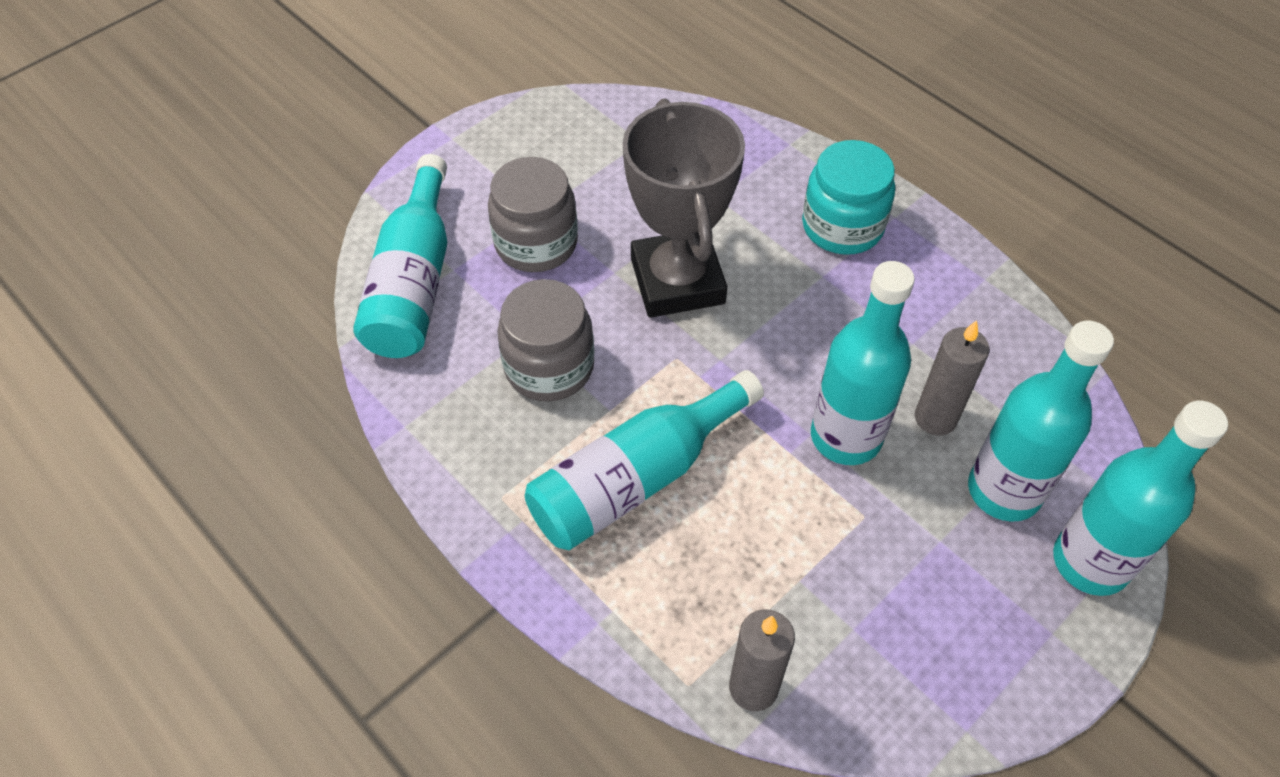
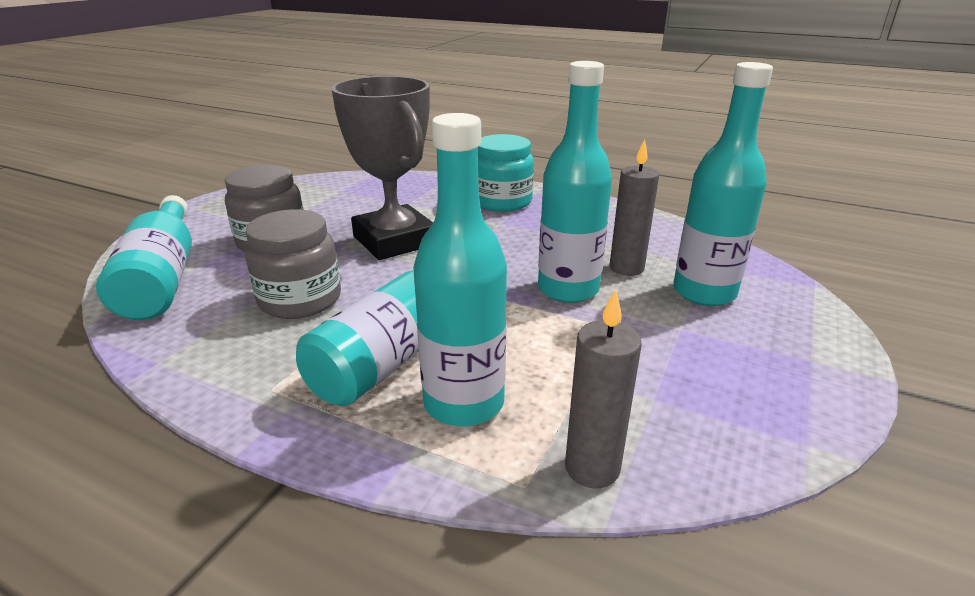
camera: 20 degrees left, 25 degrees down
(1090, 562) = (797, 314): turquoise bottle -> turquoise bottle (464, 403)

